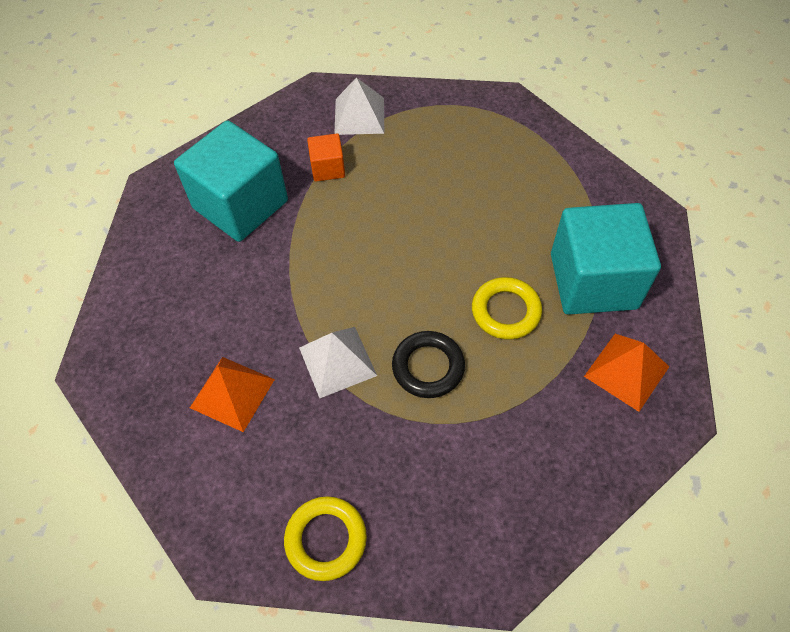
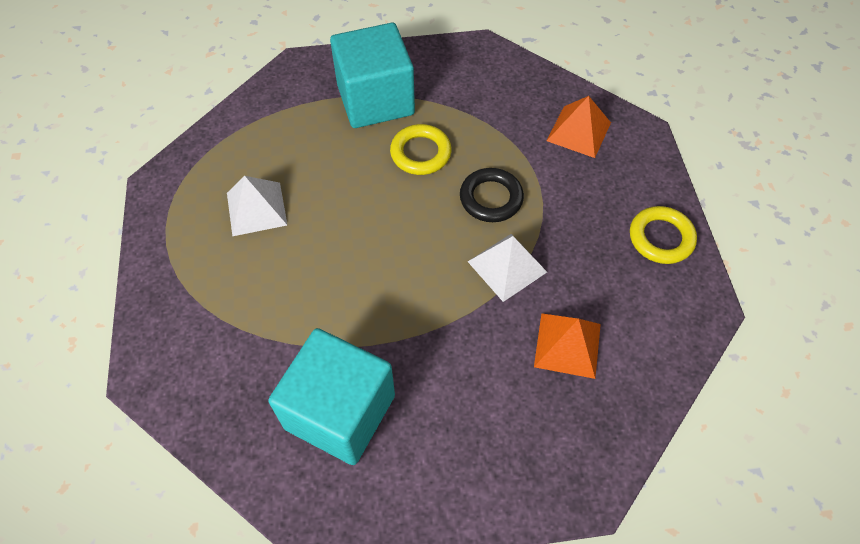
camera: 105 degrees left, 0 degrees up
(328, 168) = (273, 333): orange cube -> none
(359, 115) = (186, 319): white pyramid -> white pyramid (256, 208)
(626, 371) = (454, 75): orange pyramid -> orange pyramid (578, 131)

